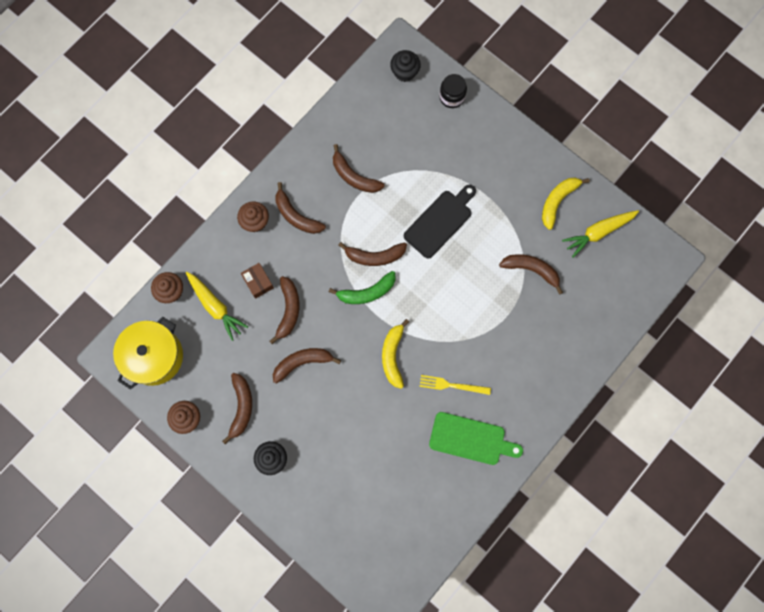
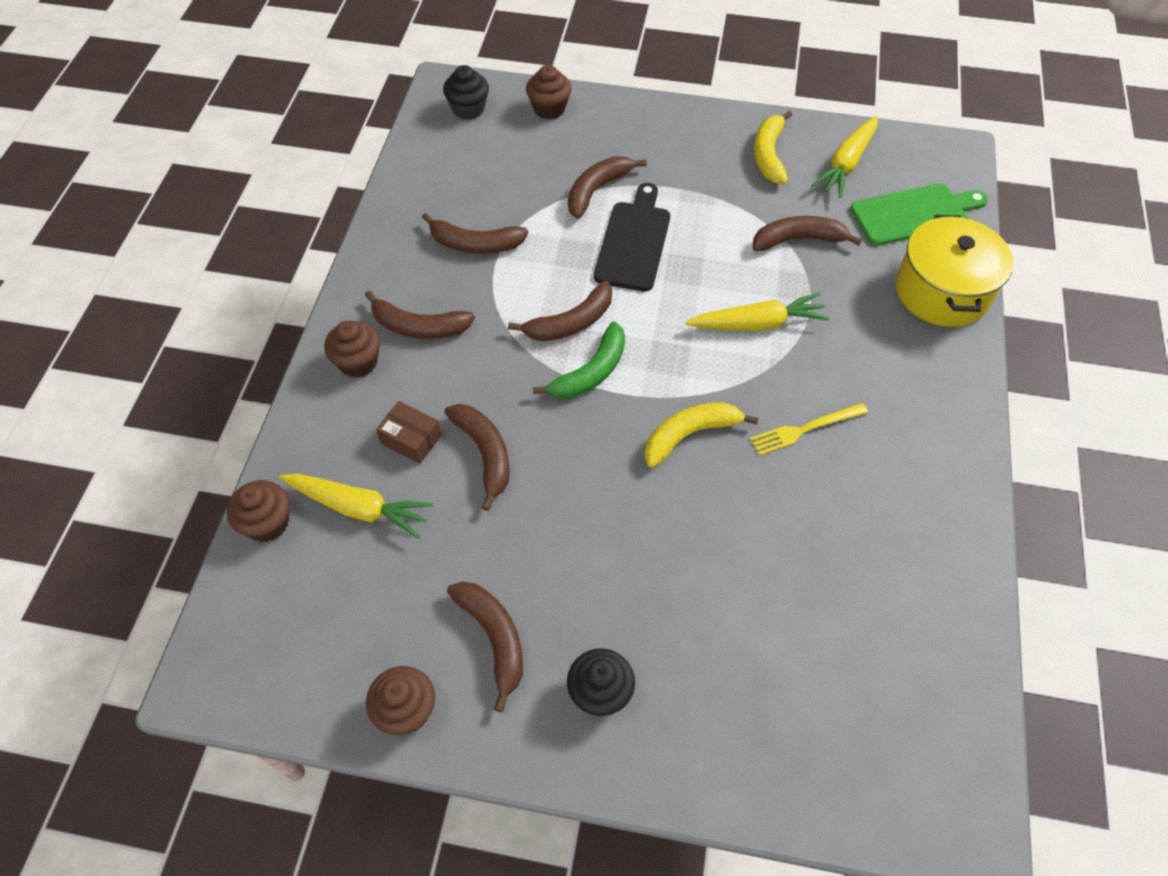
camera: 30 degrees left, 20 degrees down
(154, 356) = (288, 640): yellow pot -> yellow pot (942, 291)
(302, 362) = (555, 516): brown banana -> brown banana (597, 190)
(393, 356) = (689, 435): yellow banana -> yellow banana turned 90 degrees clockwise
(452, 97) = (549, 109): black jar -> brown cupcake
(471, 311) = (757, 323): none -> yellow carrot
(471, 439) = (889, 486): green cutting board -> green cutting board (914, 214)

